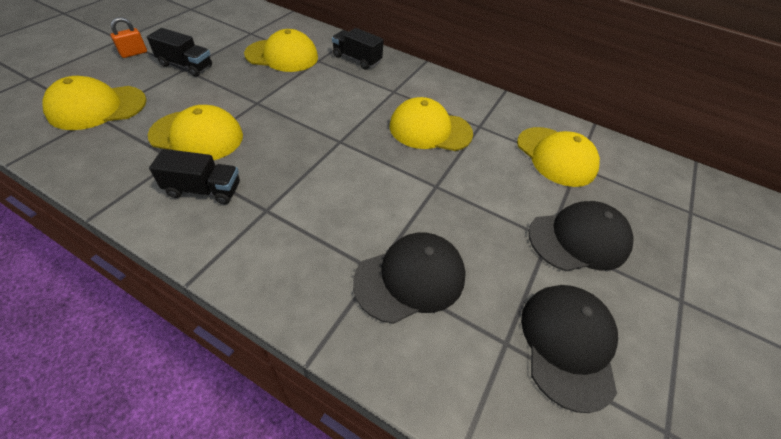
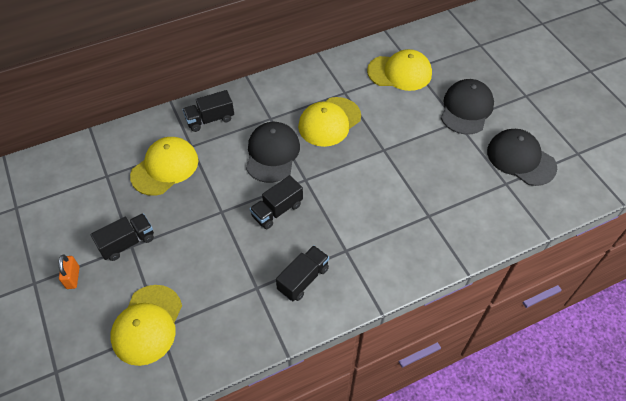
camera: 50 degrees left, 5 degrees up
(197, 136) = (238, 265): yellow cap -> none
(284, 136) = (277, 210): none -> black truck
(410, 278) = (444, 202): black cap -> black cap (272, 153)

